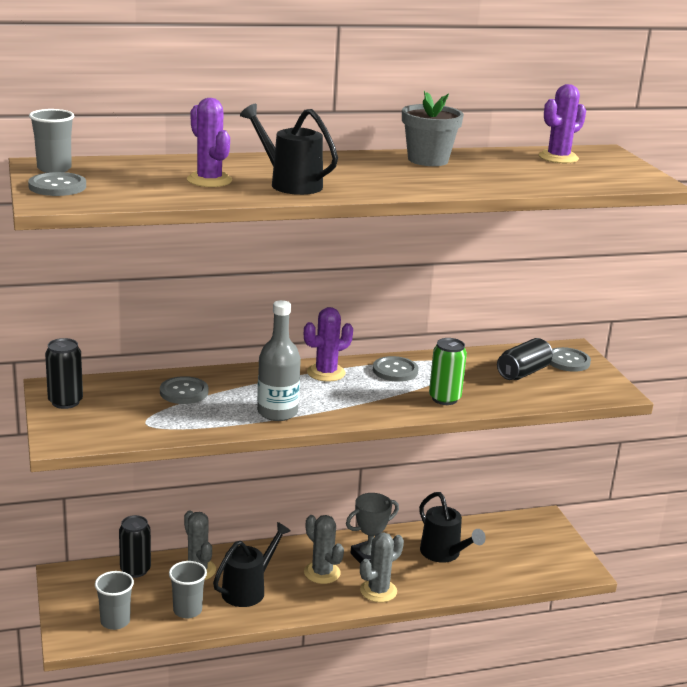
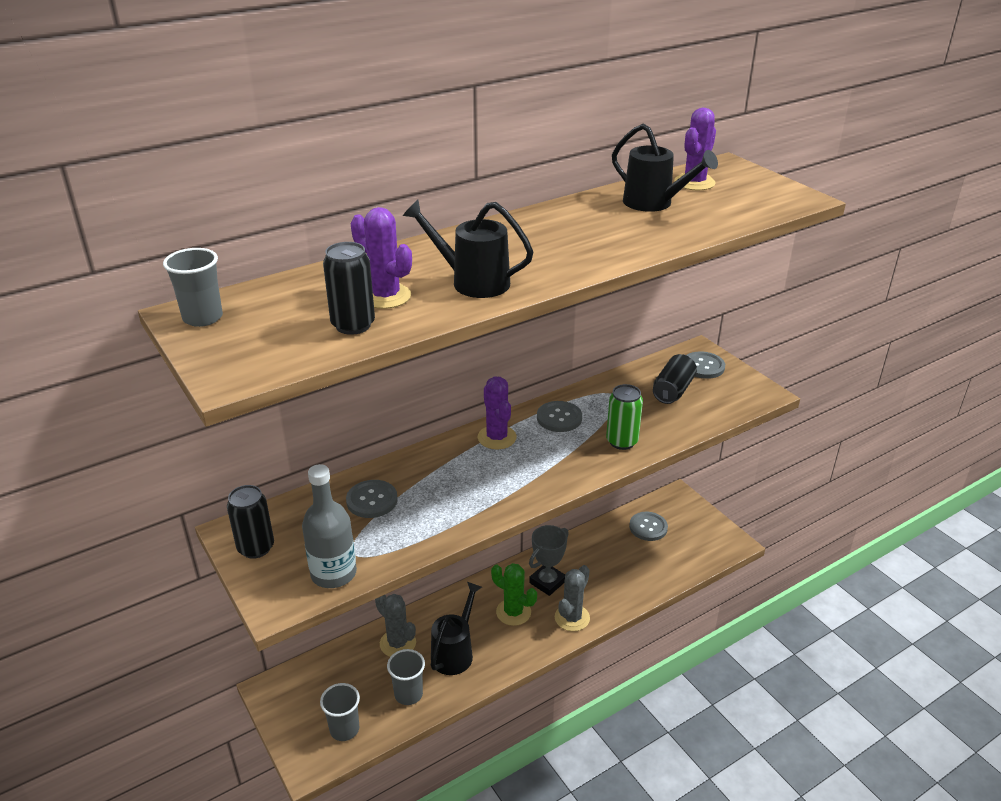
camera: 15 degrees left, 10 degrees up
(57, 186) = (224, 348): grey button -> grey button (648, 527)
(135, 570) = (338, 661): black can -> black can (353, 325)
(277, 412) = (477, 502): grey bottle -> grey bottle (333, 573)
(322, 573) = (513, 612): grey cactus -> green cactus
(326, 373) = (497, 437): purple cactus -> purple cactus turned 60 degrees counterclockwise
(428, 160) = (580, 213): grey flower pot -> none
(444, 554) = (610, 559): black watering can -> black watering can (654, 204)

